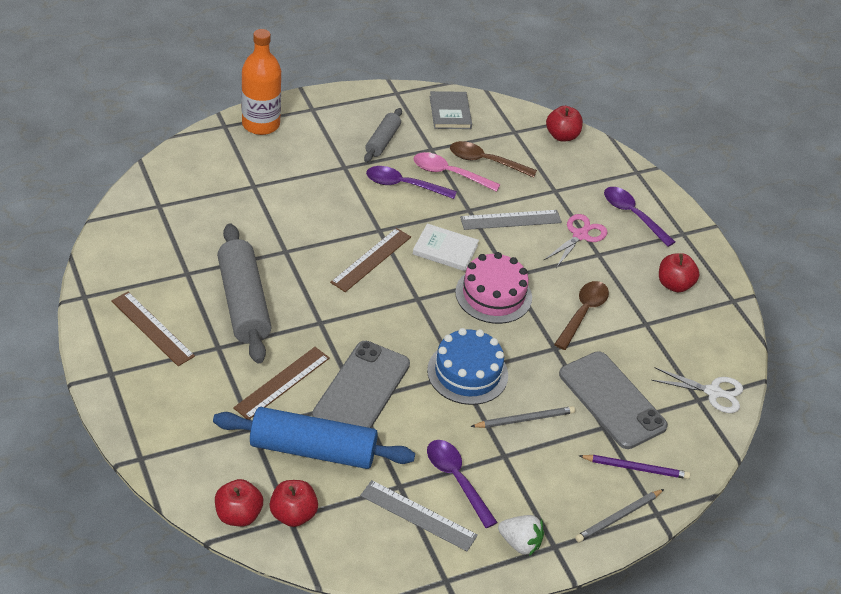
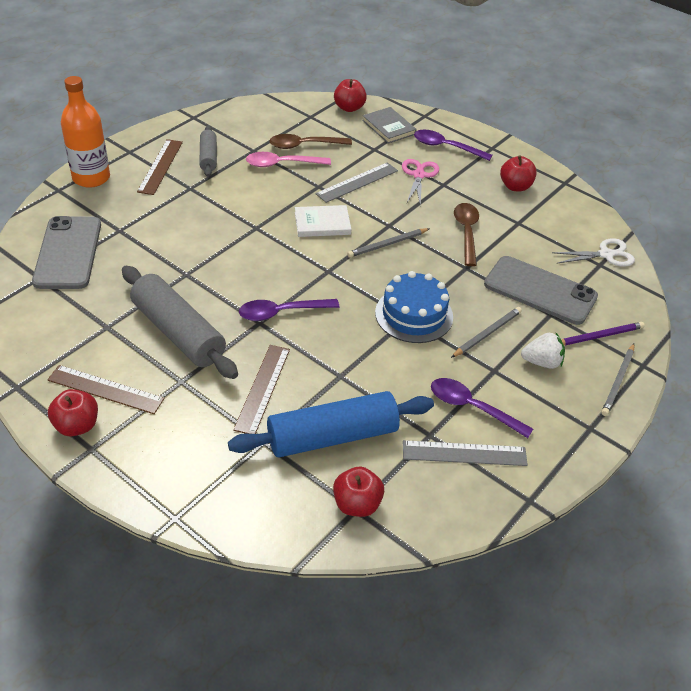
camera: 25 degrees left, 0 degrees up
(238, 515) = (307, 529): red apple -> red apple (77, 426)
(361, 390) = (337, 365): grey phone -> grey phone (68, 253)
(371, 259) = (266, 253): brown ruler -> brown ruler (160, 166)
(403, 185) = (251, 185): purple spoon -> purple spoon (281, 313)
(450, 112) = (248, 118): grey book -> grey book (389, 127)
(493, 295) = (387, 244): pink cake -> grey pencil
(520, 543) = (562, 438): white strawberry -> white strawberry (542, 362)

